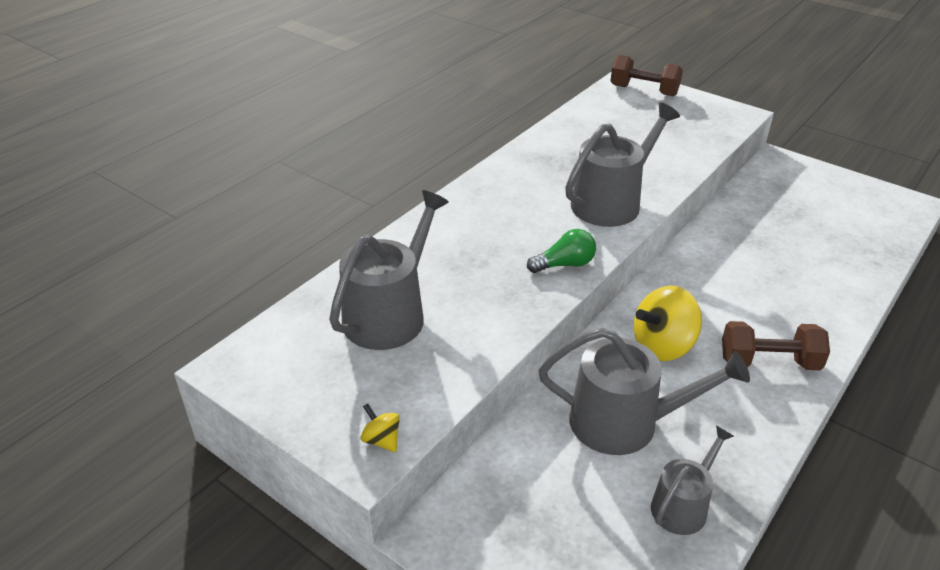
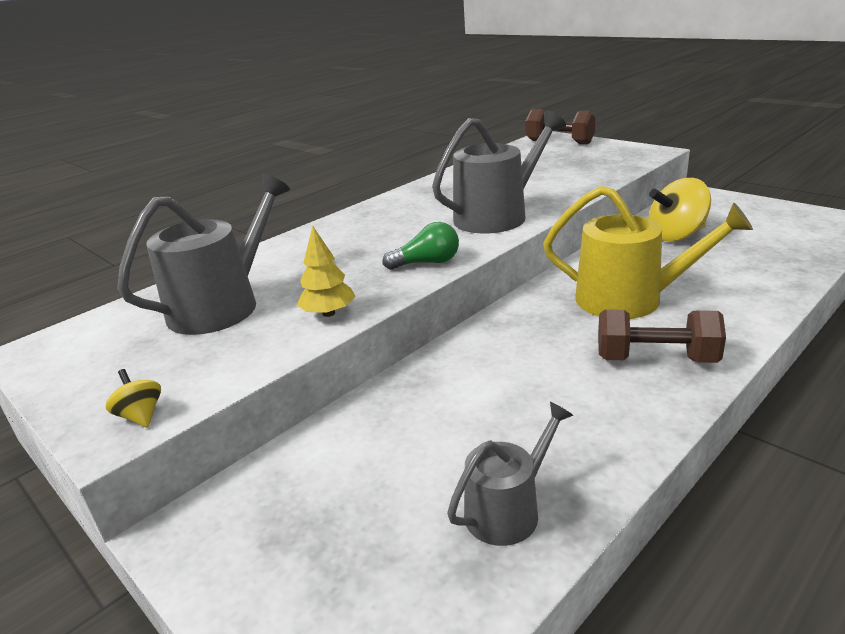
camera: 10 degrees right, 10 degrees down
(496, 326) = (328, 313): none -> yellow tree
(625, 422) = (462, 417): grey watering can -> none
(662, 346) = (530, 344): yellow spinning top -> yellow spinning top (676, 235)
(737, 295) = (630, 299): none -> yellow watering can

